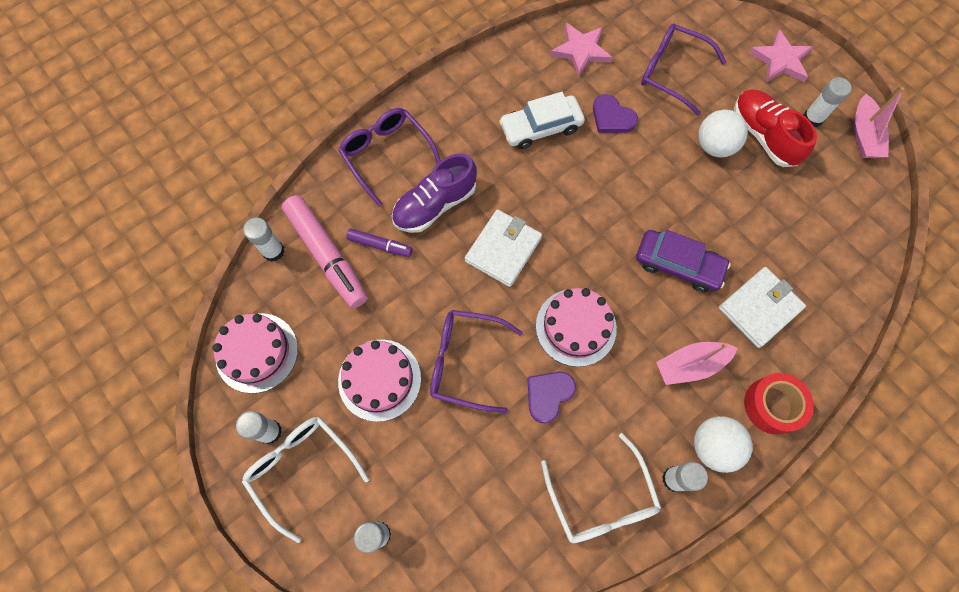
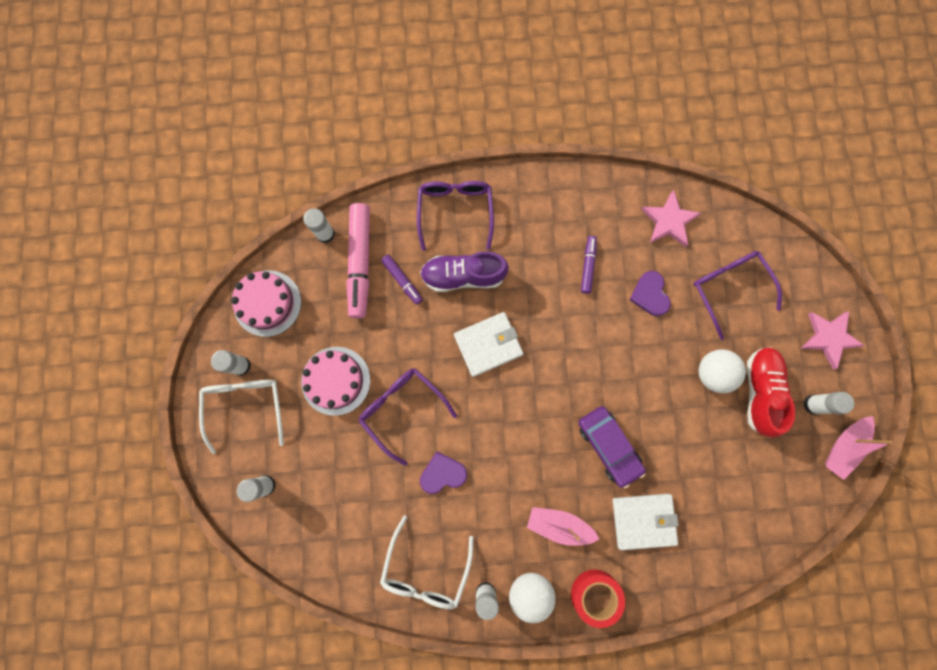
camera: 35 degrees right, 10 degrees up
(541, 127) = (588, 266): white car -> purple marker
(576, 327) = (498, 439): pink cake -> none

